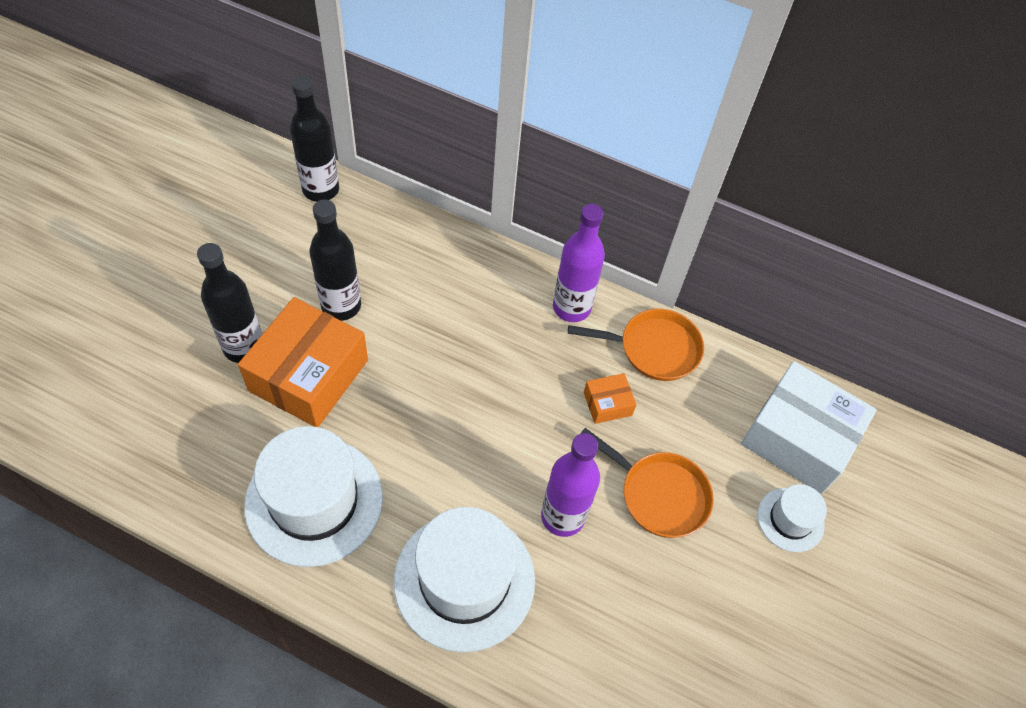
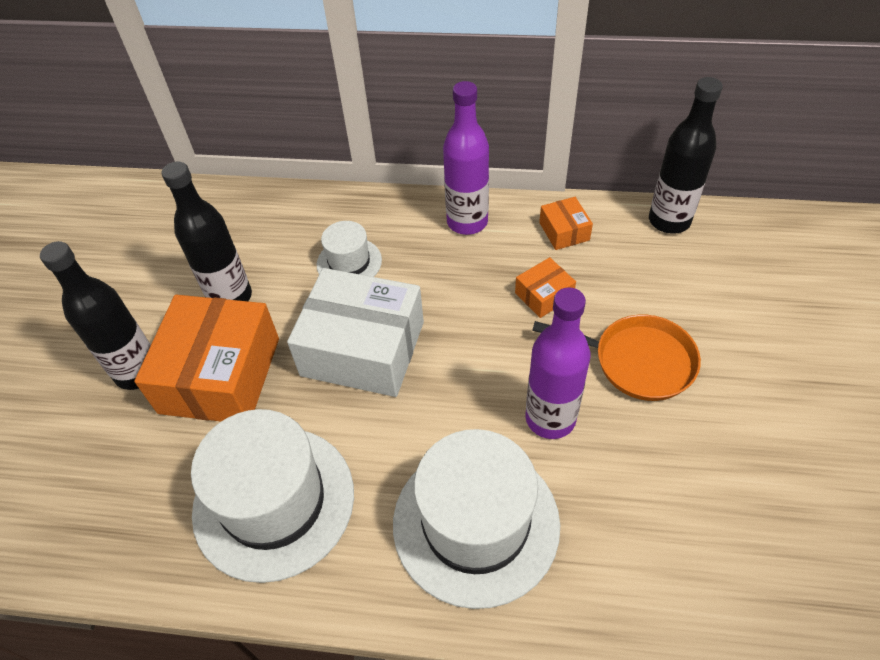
camera: 10 degrees left, 5 degrees down
(321, 190) = (169, 200): black bottle -> black bottle (669, 221)
(653, 349) = (564, 231): orange pan -> orange box
(790, 519) = (777, 338): white hat -> white hat (349, 262)
(798, 438) = (742, 262): white box -> white box (363, 348)

